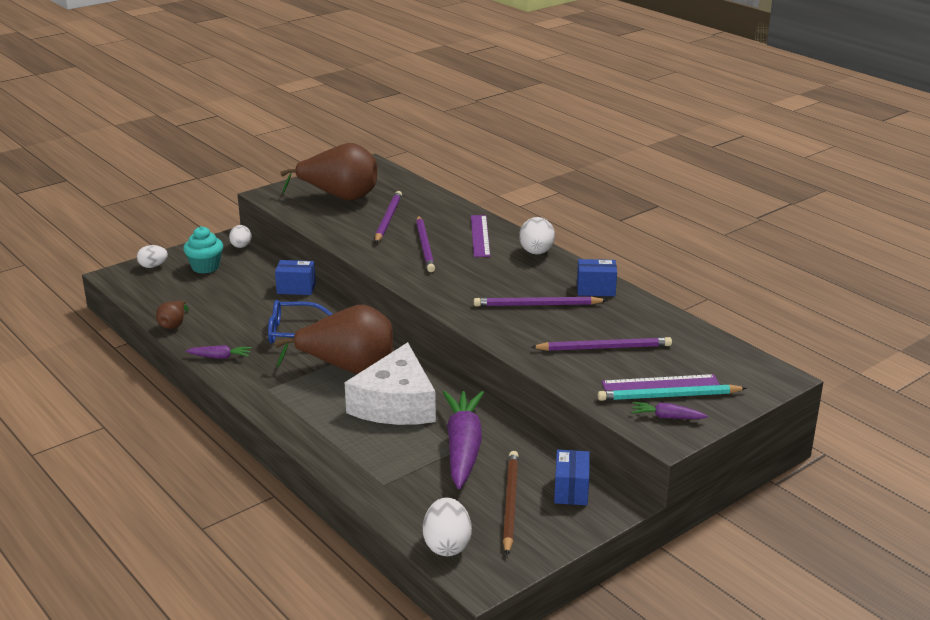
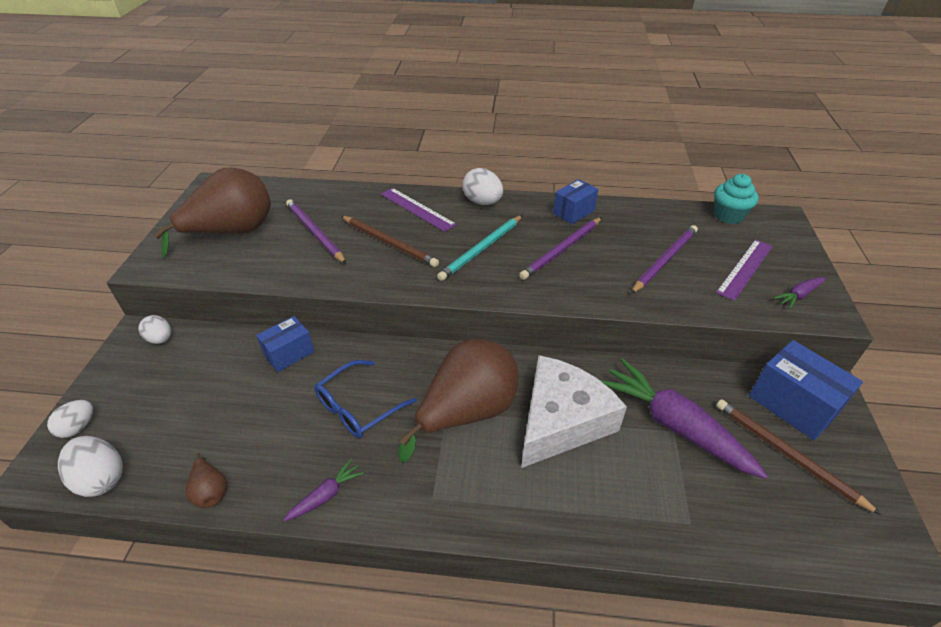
camera: 45 degrees left, 15 degrees up
(205, 267) = (150, 388): turquoise cupcake -> turquoise cupcake (728, 215)
(395, 404) = (561, 421): white cheese -> white cheese turned 105 degrees counterclockwise
(425, 246) = (389, 243): purple pencil -> brown pencil
(447, 545) = (830, 546): white egg -> white egg (101, 478)
(571, 490) = (792, 404): blue box -> blue box, size x1.56
(668, 396) = (767, 276): turquoise pencil -> turquoise pencil (481, 249)

